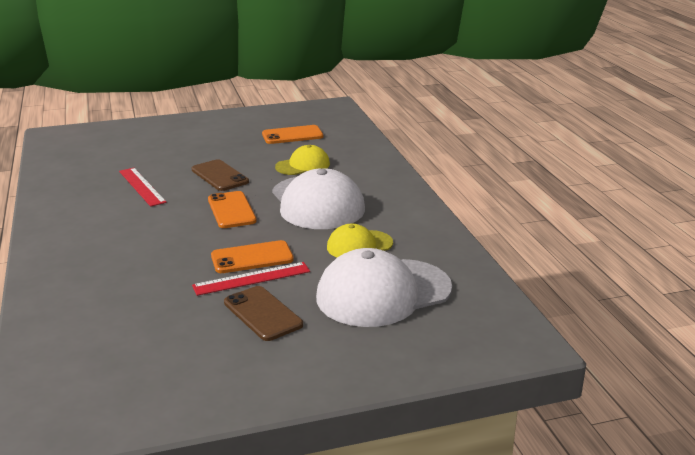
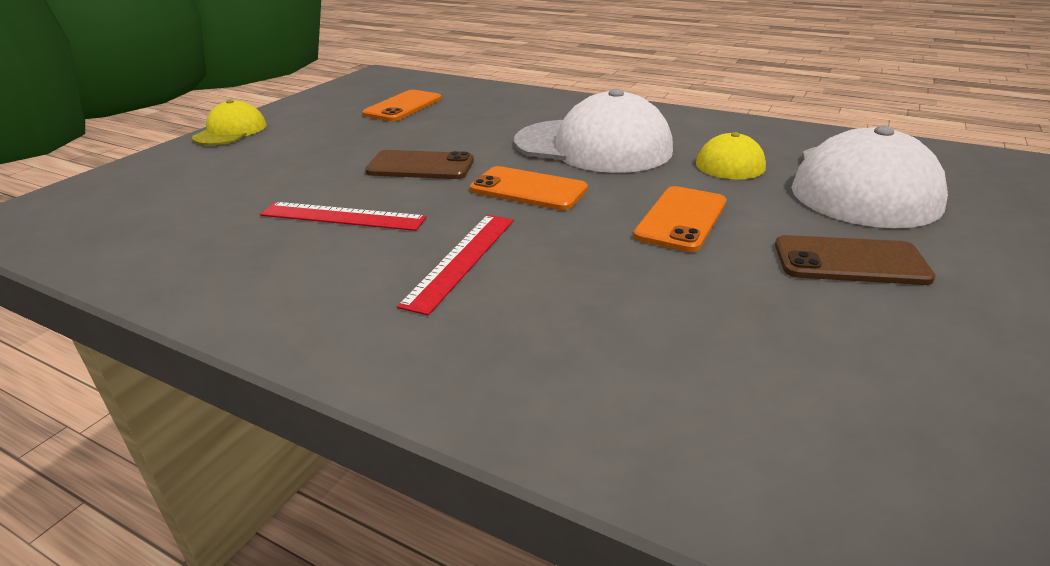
camera: 45 degrees left, 5 degrees up
(252, 279) = (740, 237): red ruler -> red ruler (461, 260)
(303, 165) = (487, 125): yellow cap -> yellow cap (231, 131)

